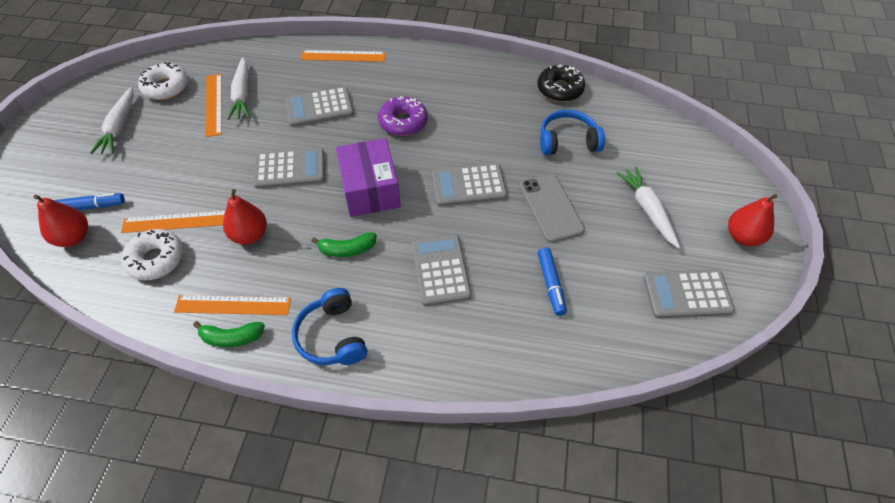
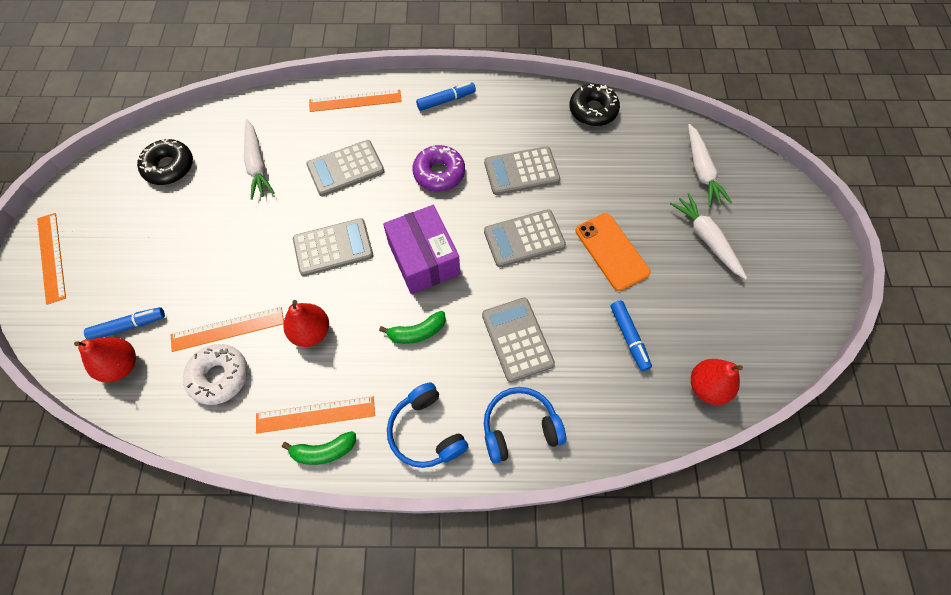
camera: 10 degrees left, 10 degrees up
(119, 127) = (131, 224): white carrot -> white carrot (701, 171)
(166, 87) = (169, 167): white donut -> black donut
(214, 104) = (229, 181): orange ruler -> orange ruler (51, 257)
(425, 65) = (446, 100): none -> blue marker
(551, 208) = (612, 251): grey phone -> orange phone
(567, 141) = (613, 172): blue headphones -> blue headphones (519, 428)
(687, 294) = (760, 326): grey calculator -> grey calculator (521, 171)
(743, 237) = (802, 255): red pear -> red pear (707, 387)

